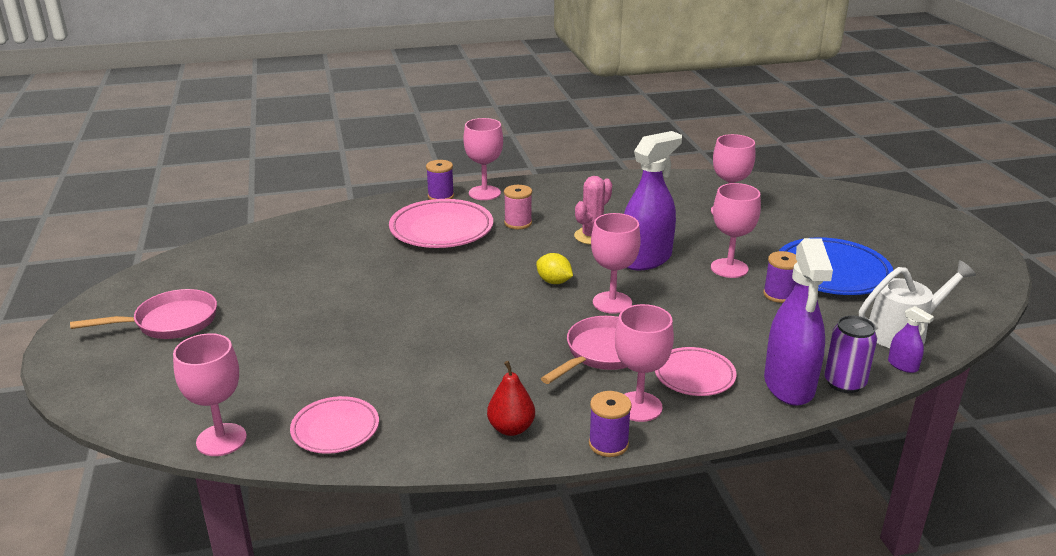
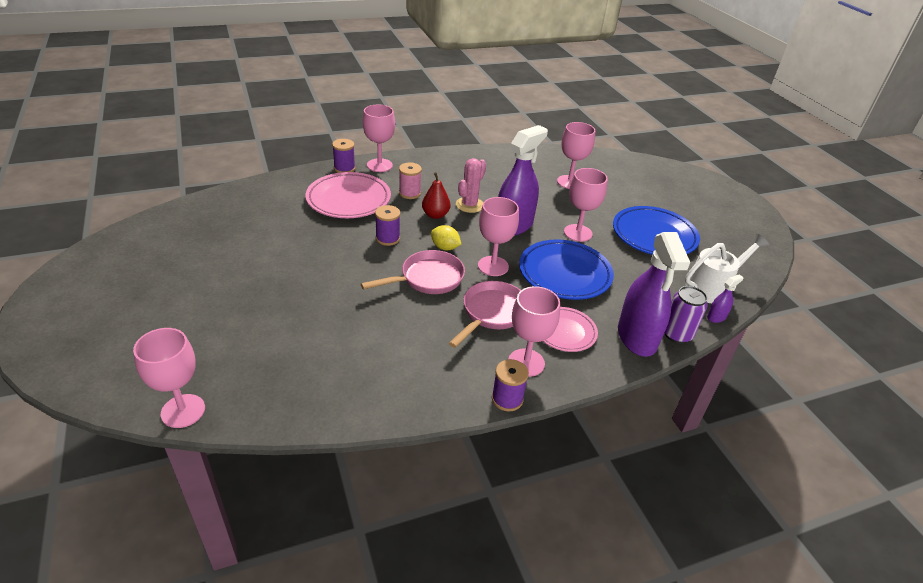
camera: 10 degrees left, 10 degrees up
(170, 322) = (125, 294): pink pan -> pink pan (428, 278)
(335, 429) = (281, 395): pink plate -> none
(511, 428) = (428, 388): red pear -> red pear (435, 215)
(704, 313) = (564, 274): none -> blue plate
(779, 295) = (618, 256): purple spool -> purple spool (388, 238)
(903, 365) = (716, 317): purple spray bottle -> purple spray bottle turned 75 degrees counterclockwise

